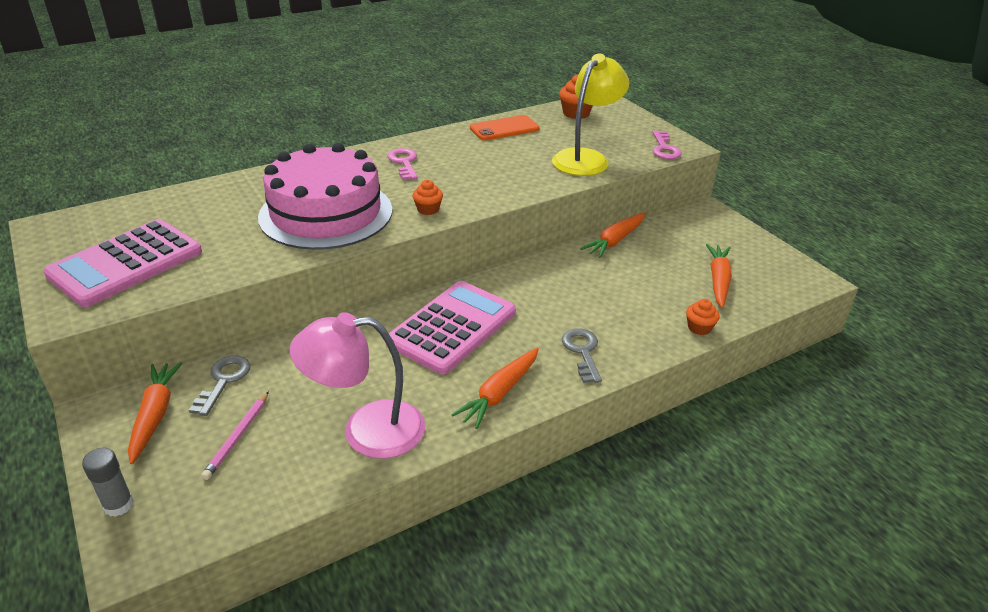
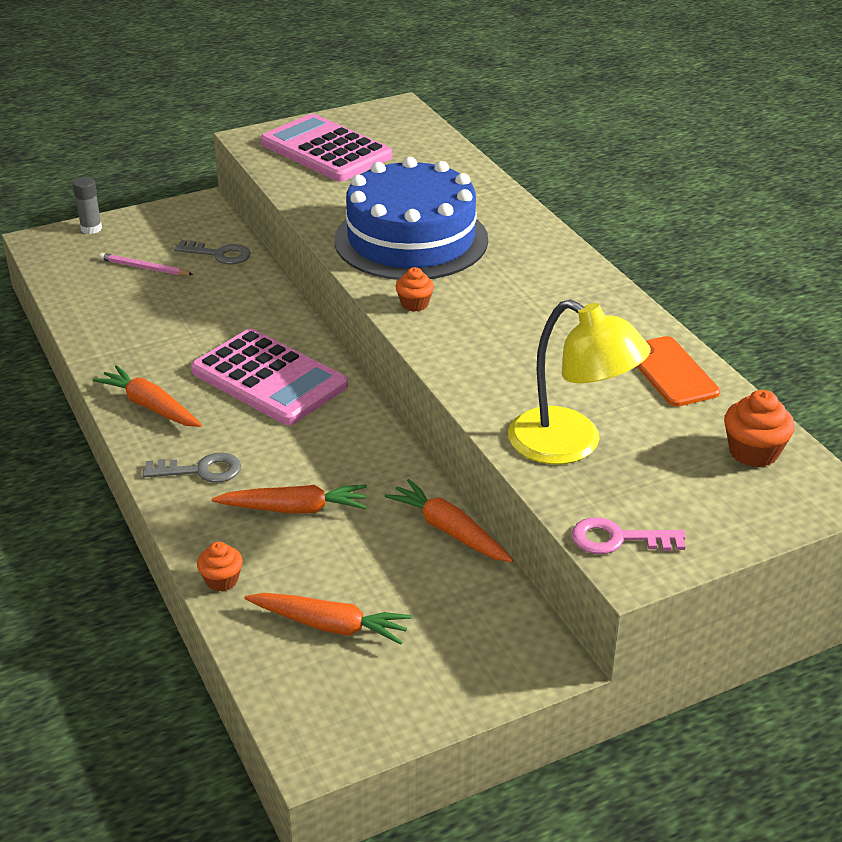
camera: 95 degrees right, 0 degrees up
(155, 416) = (184, 229): orange carrot -> orange carrot (294, 509)
(326, 213) = (411, 240): pink cake -> blue cake
(366, 430) = (127, 329): pink lamp -> none
(404, 163) = (543, 286): pink key -> none

